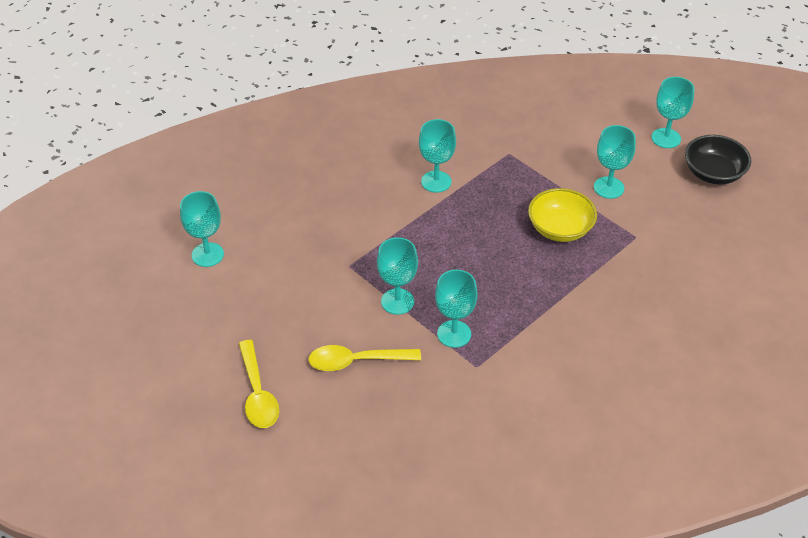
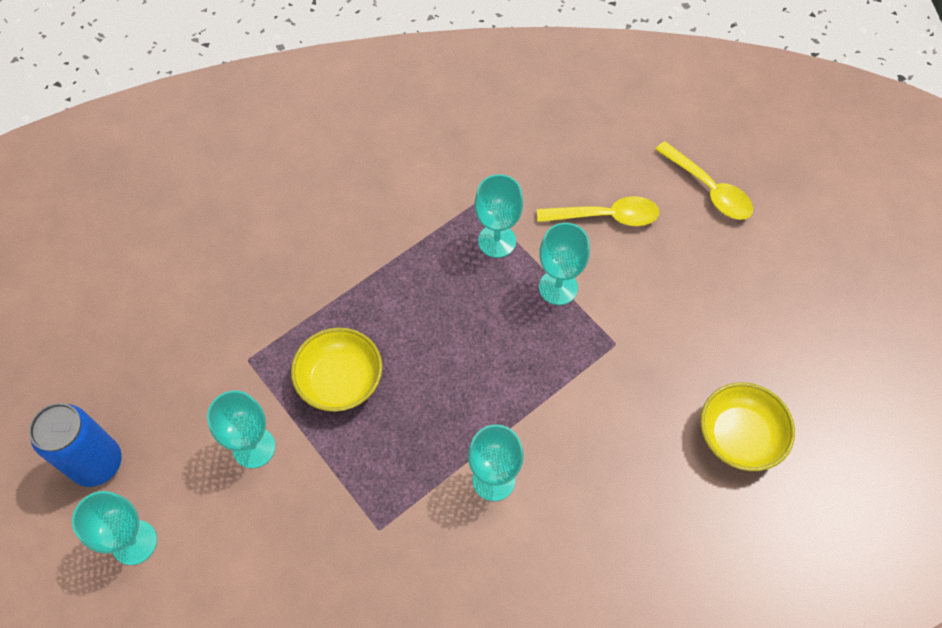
camera: 175 degrees left, 15 degrees up
(207, 255) = (797, 374): turquoise goblet -> none
(258, 393) = (708, 189): yellow spoon -> yellow spoon turned 150 degrees clockwise
(259, 215) = (739, 436): none -> yellow bowl
(713, 173) = (97, 463): black bowl -> blue can

